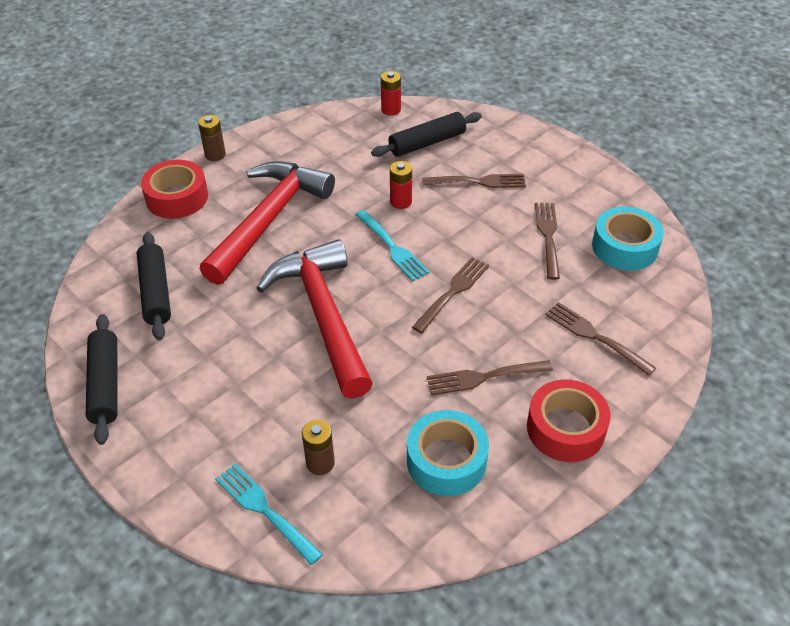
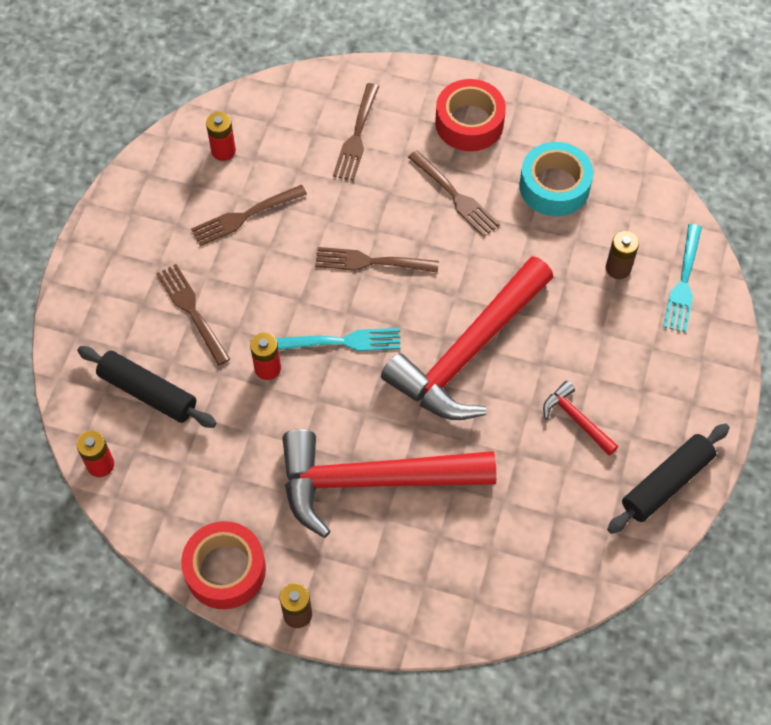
camera: 120 degrees left, 15 degrees up
(156, 292) = (539, 521): black rolling pin -> none
(177, 197) = (395, 603): red tape -> red tape (225, 570)
(208, 354) = (576, 419): none -> red hammer
(392, 247) = (342, 342): turquoise fork -> turquoise fork turned 60 degrees clockwise
(624, 247) = (223, 151): turquoise tape -> red battery

